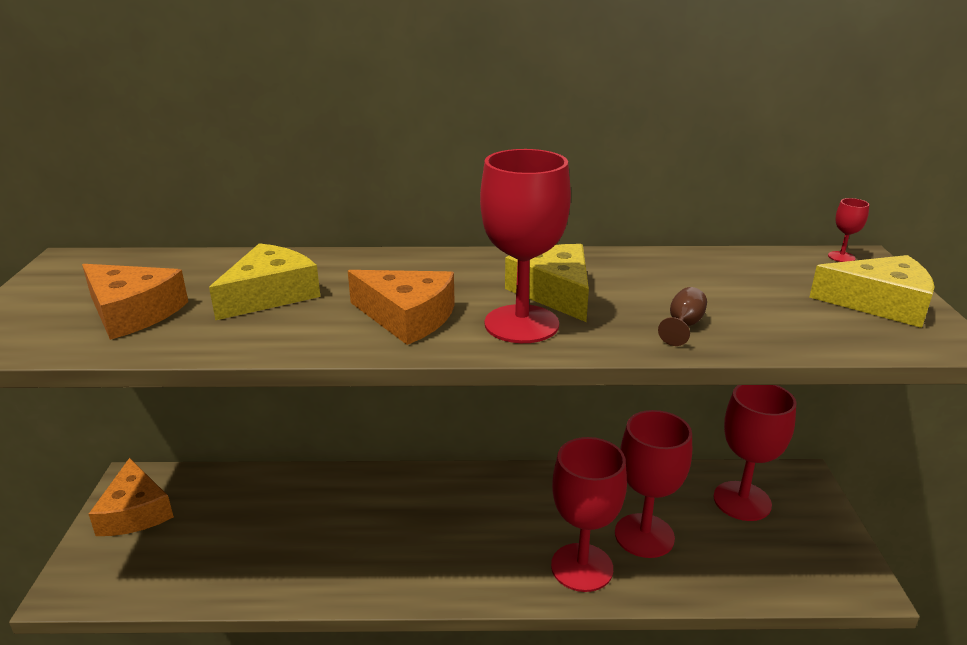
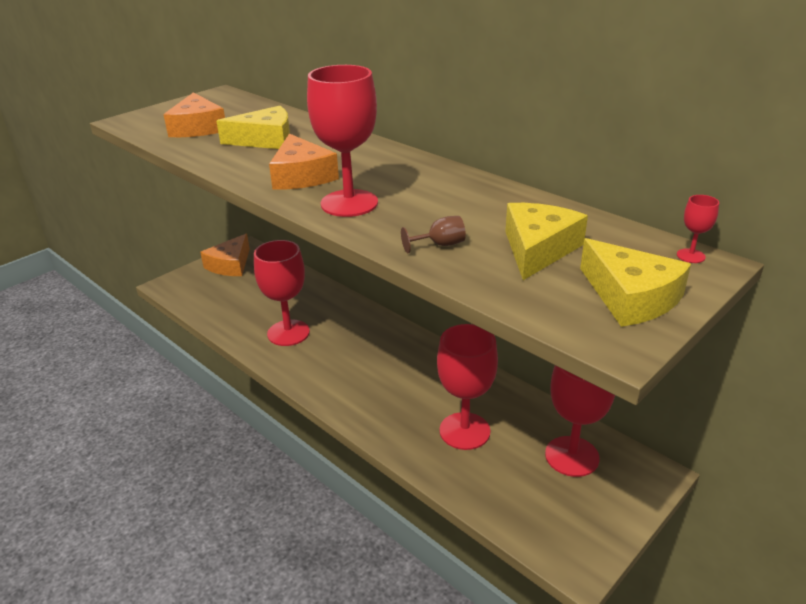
camera: 45 degrees right, 5 degrees up
(554, 292) = (408, 194): yellow cheese -> yellow cheese (538, 249)
(582, 567) = (398, 422): red goblet -> red goblet (288, 333)

